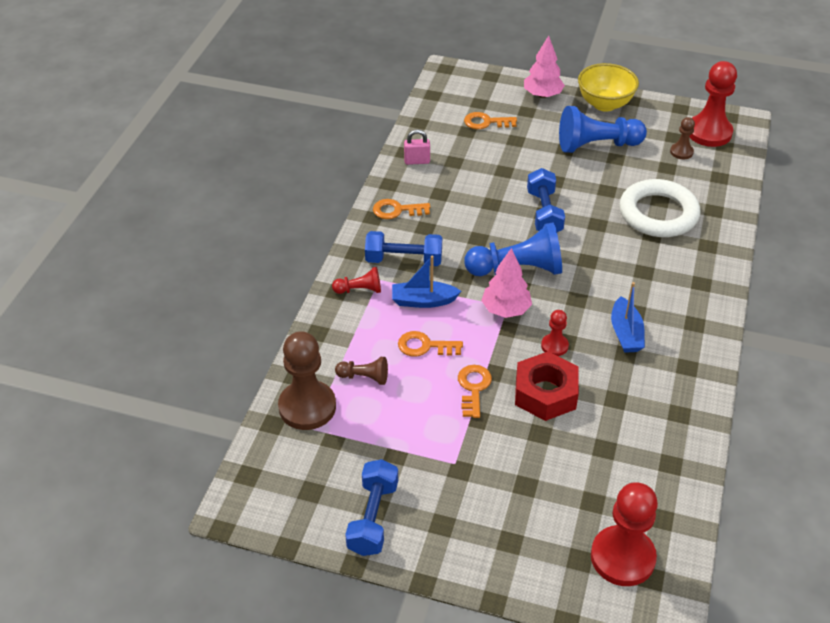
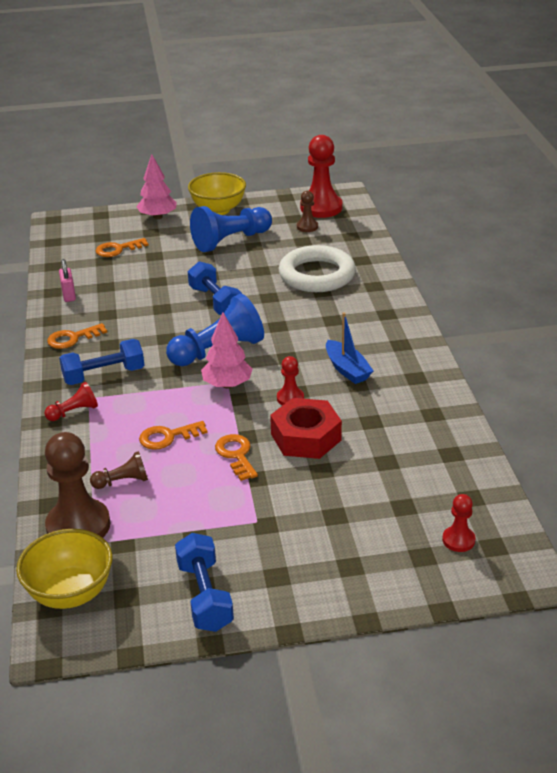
camera: 25 degrees left, 10 degrees down
(270, 469) = (70, 593): none -> yellow bowl
(417, 161) = (69, 295): pink padlock -> pink padlock turned 75 degrees counterclockwise
(423, 301) = (143, 401): blue boat -> none
(622, 557) = (458, 540): red pawn -> red pawn, size x0.50

